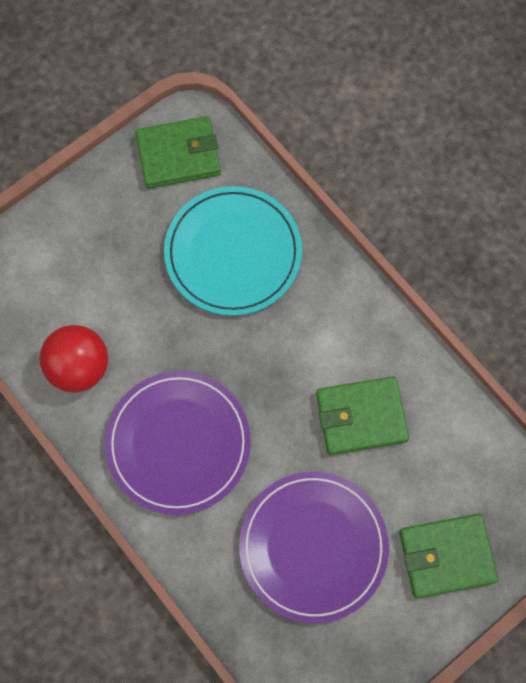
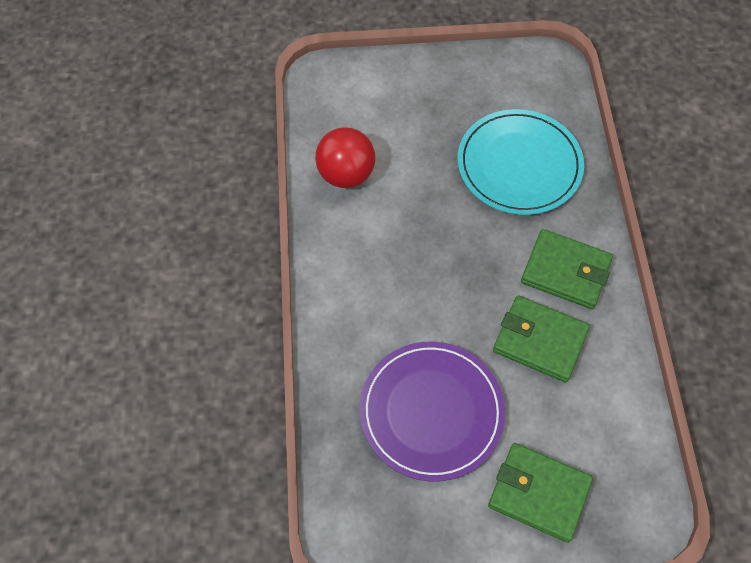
camera: 35 degrees right, 10 degrees down
(178, 155) = (524, 78): green wallet -> green wallet (565, 271)
(178, 443) = (380, 270): purple plate -> none

